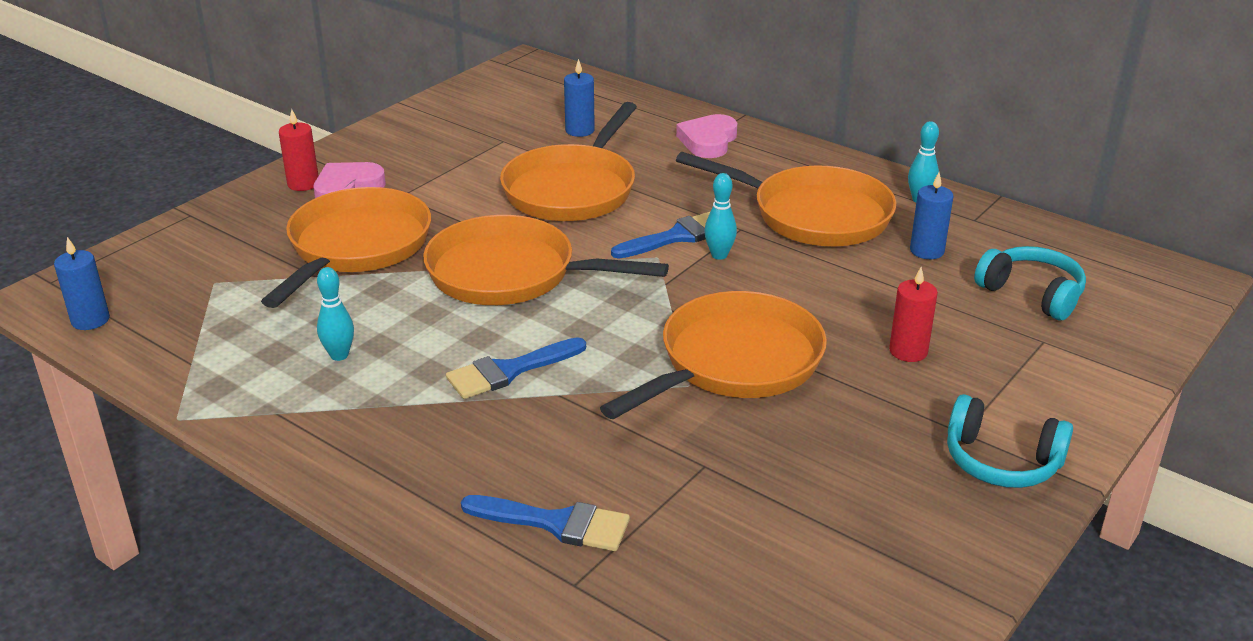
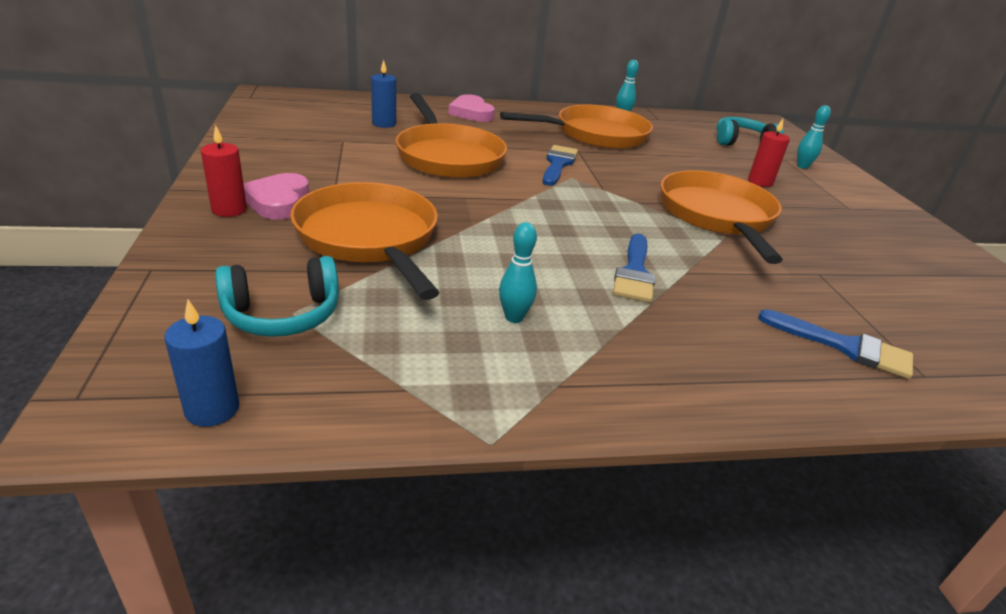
camera: 50 degrees left, 0 degrees up
(511, 274) = (513, 215): orange pan -> none
(556, 523) = (845, 347): blue brush -> blue brush turned 60 degrees clockwise
(719, 255) = (597, 167): turquoise bowling pin -> turquoise bowling pin (802, 166)
(927, 251) = (672, 137): blue candle -> none
(1001, 461) = (883, 214): turquoise headphones -> turquoise headphones (283, 314)

